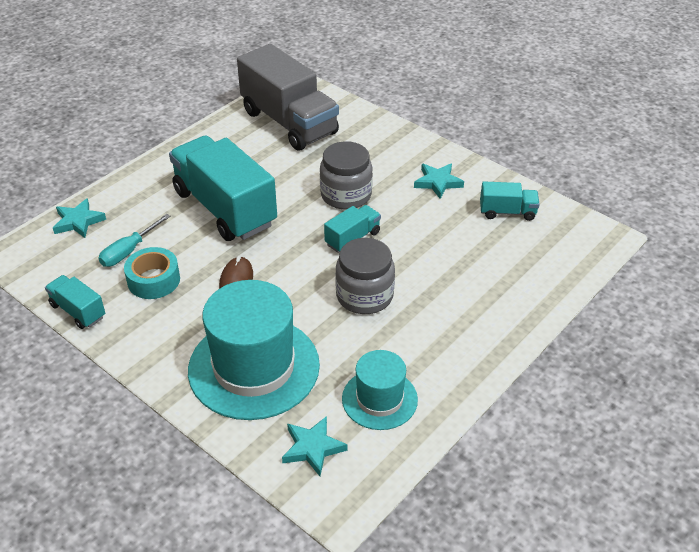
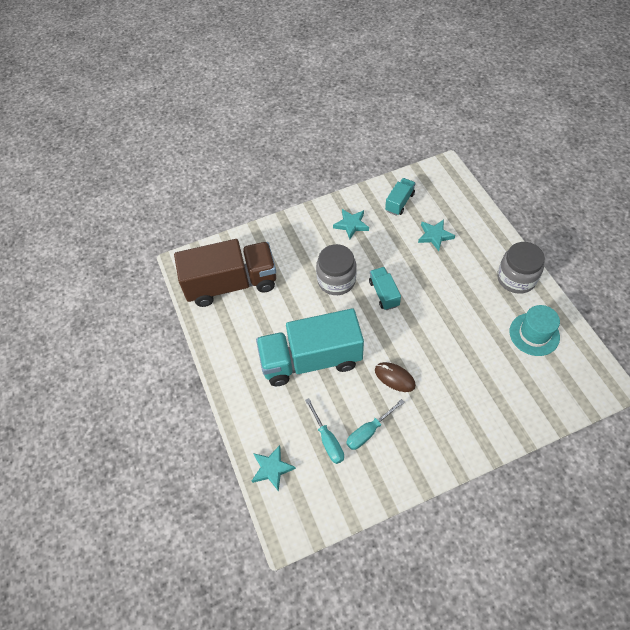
camera: 60 degrees left, 15 degrees up
(78, 311) = (379, 494): turquoise truck -> none
(154, 280) = (369, 431): turquoise tape -> turquoise screwdriver
(254, 367) = (482, 394): turquoise hat -> none
(289, 122) = (231, 284): grey truck -> brown truck
(313, 448) = (561, 384): turquoise star -> turquoise star (435, 236)
(364, 296) = (442, 308): grey jar -> grey jar (516, 278)

